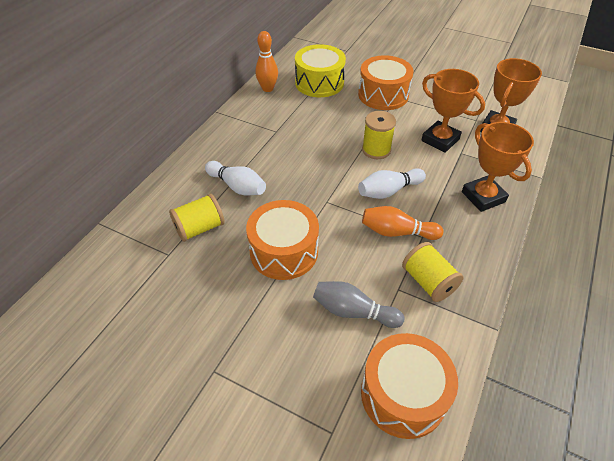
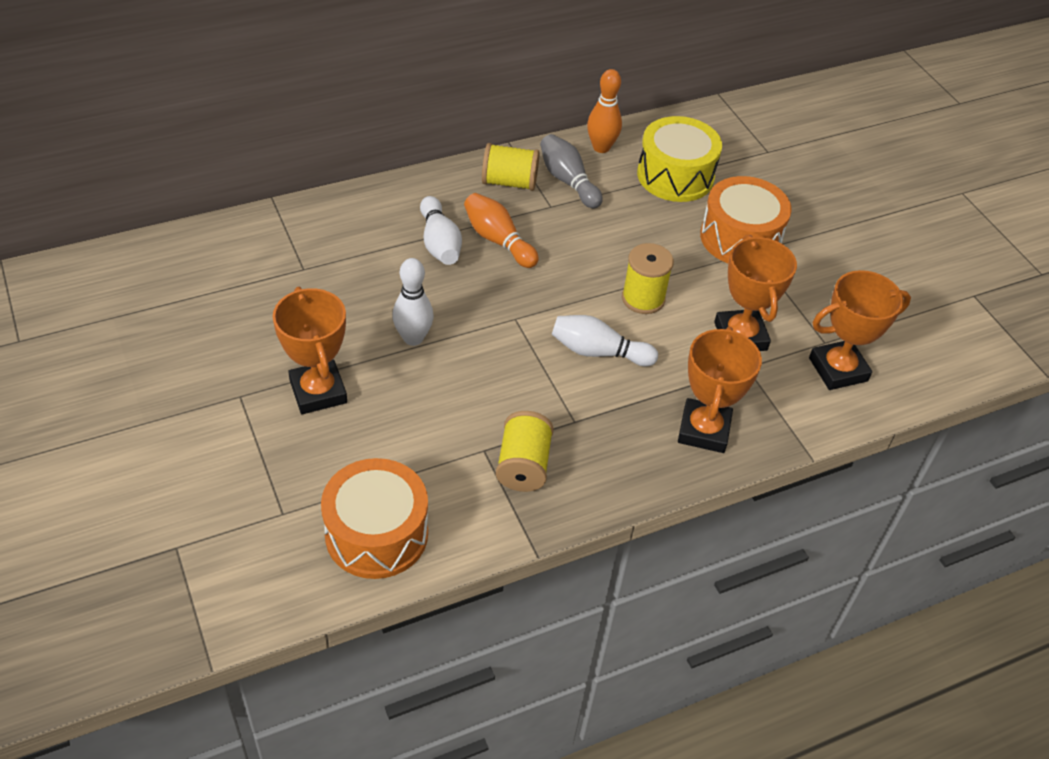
camera: 35 degrees right, 0 degrees up
(199, 228) = (357, 262): yellow spool -> yellow spool (509, 182)
(263, 327) = (318, 391): none -> orange trophy
(284, 251) = (413, 338): orange drum -> white bowling pin
(353, 311) = (415, 437): grey bowling pin -> grey bowling pin (568, 181)
(397, 232) = (552, 398): orange bowling pin -> orange bowling pin (498, 240)

